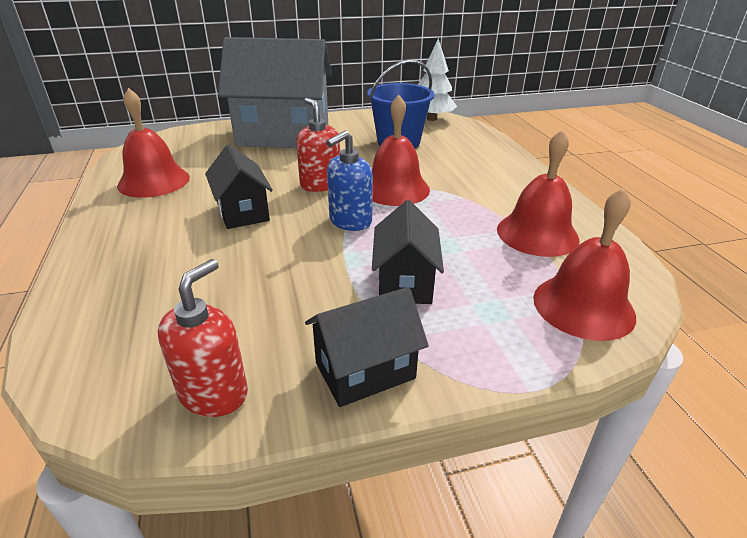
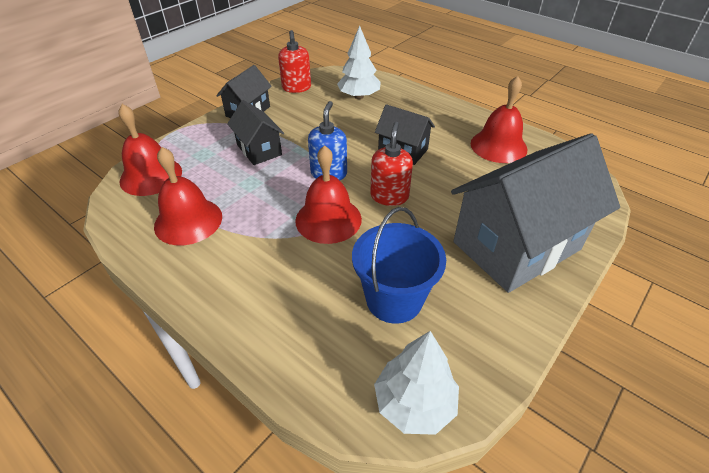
camera: 145 degrees right, 10 degrees up
(155, 309) = (359, 96): none -> white tree
(320, 184) = (389, 196): red soap dispenser -> red soap dispenser turned 105 degrees counterclockwise

